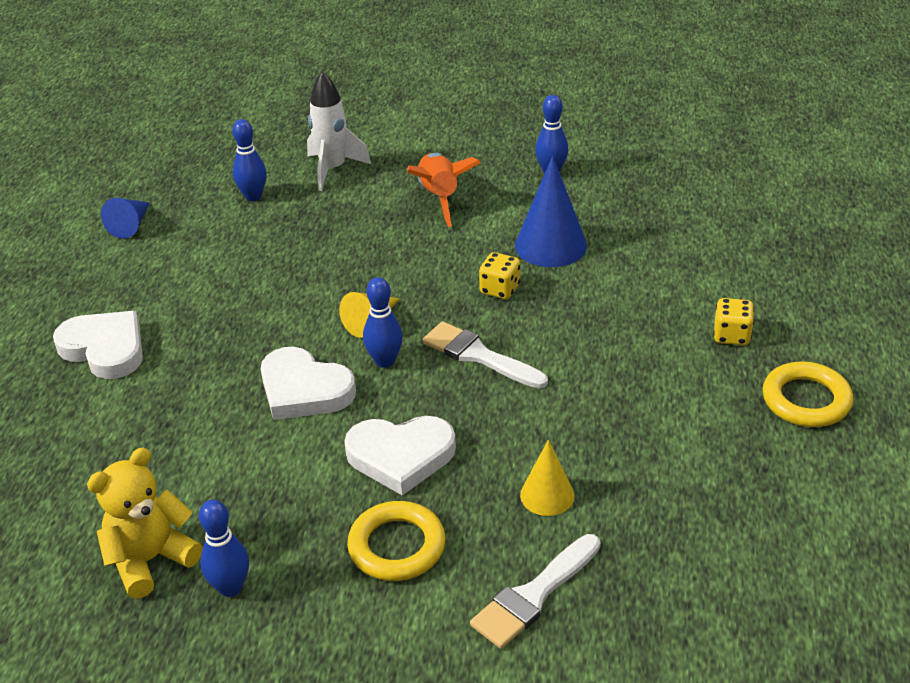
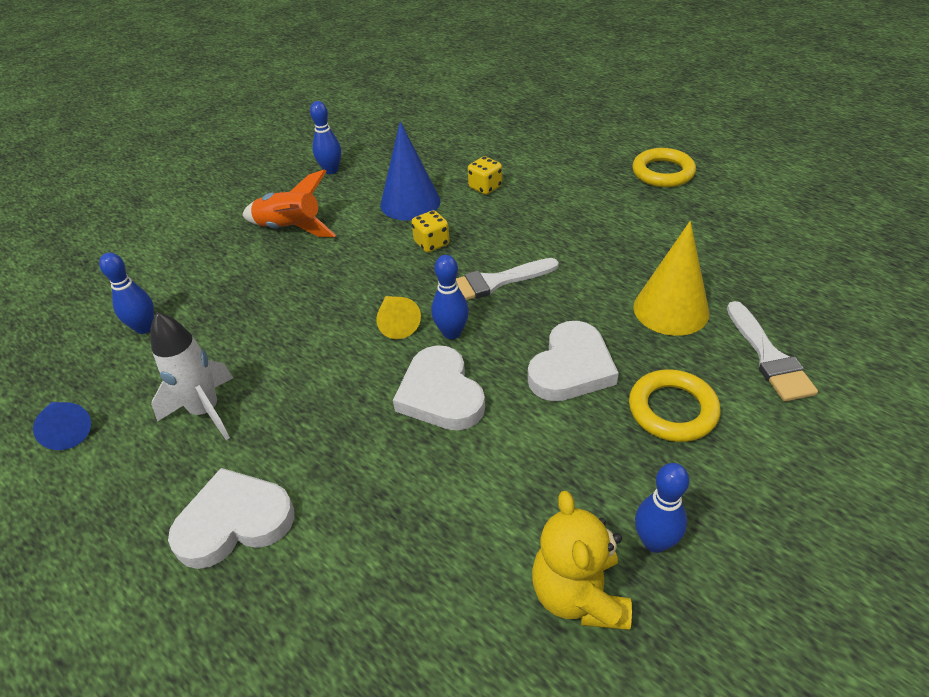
camera: 55 degrees left, 5 degrees up
(304, 390) = (440, 394): white heart -> white heart turned 90 degrees clockwise
(333, 169) = (177, 268): white rocket -> white rocket (206, 411)
(547, 495) = (671, 309): yellow cone -> yellow cone, size x1.67
(731, 335) = (580, 173): yellow dice -> yellow dice (485, 187)

